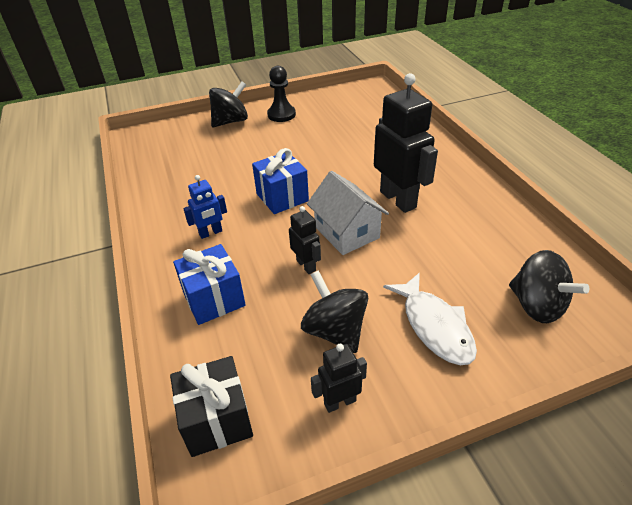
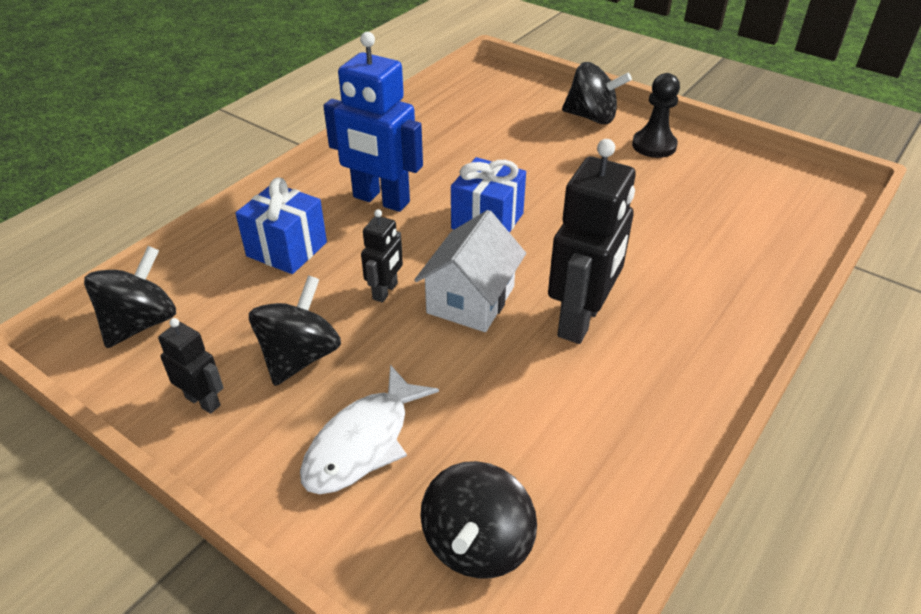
camera: 55 degrees right, 0 degrees up
(211, 233) = (381, 200): blue robot -> blue robot, size x1.97
(217, 420) = (141, 323): black gift -> black spinning top

